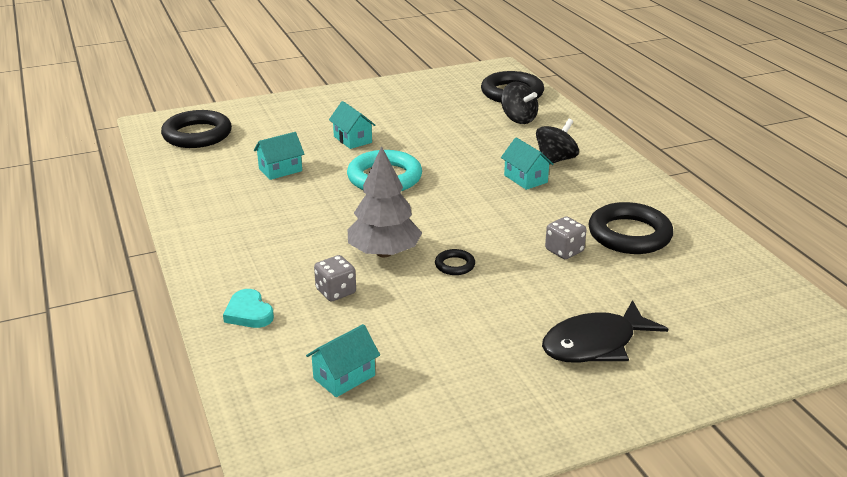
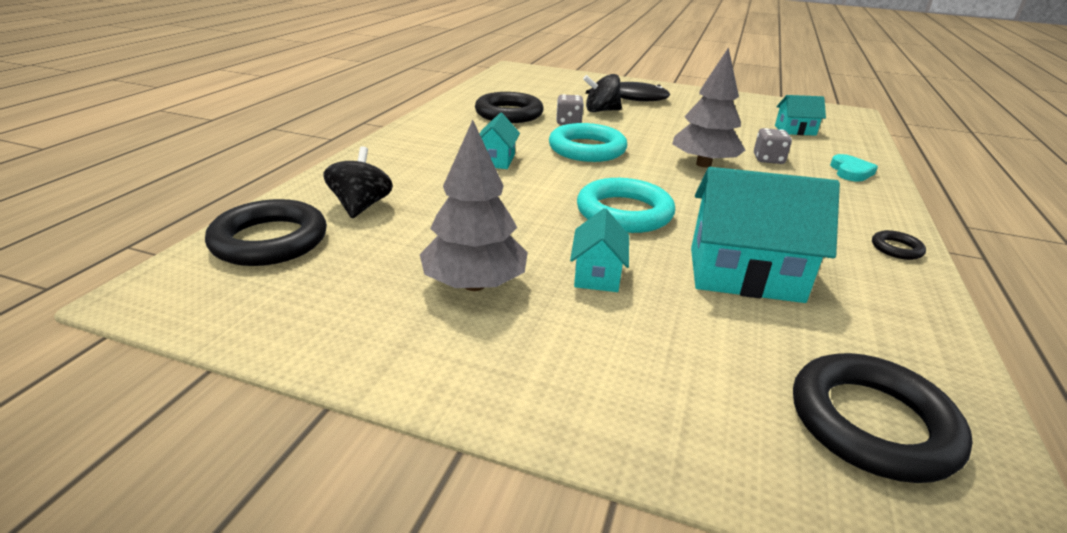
camera: 140 degrees left, 0 degrees up
(280, 170) = (744, 274): turquoise house -> turquoise house, size x1.87
(398, 114) = (474, 284): none -> grey tree
(454, 265) = (657, 141): black ring -> black ring (896, 249)
(491, 222) = (587, 149): none -> turquoise ring
(555, 160) = (436, 161): black spinning top -> black spinning top (601, 111)

